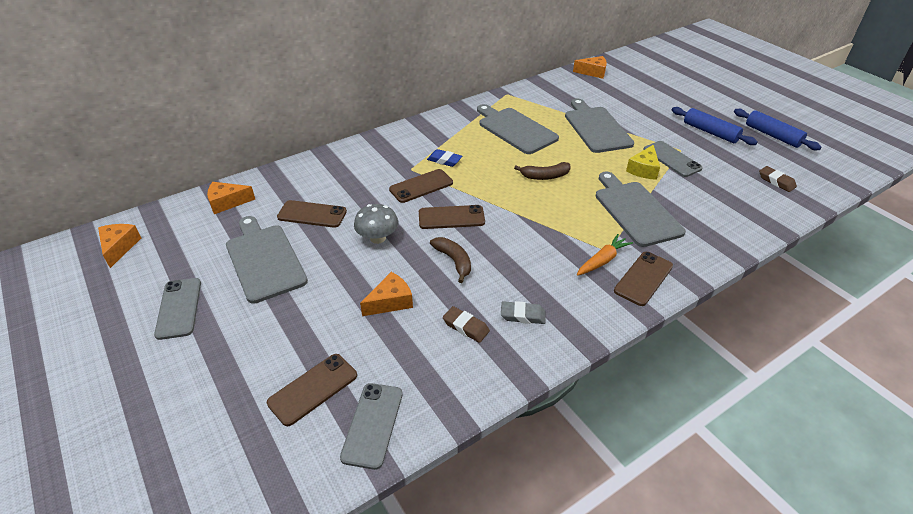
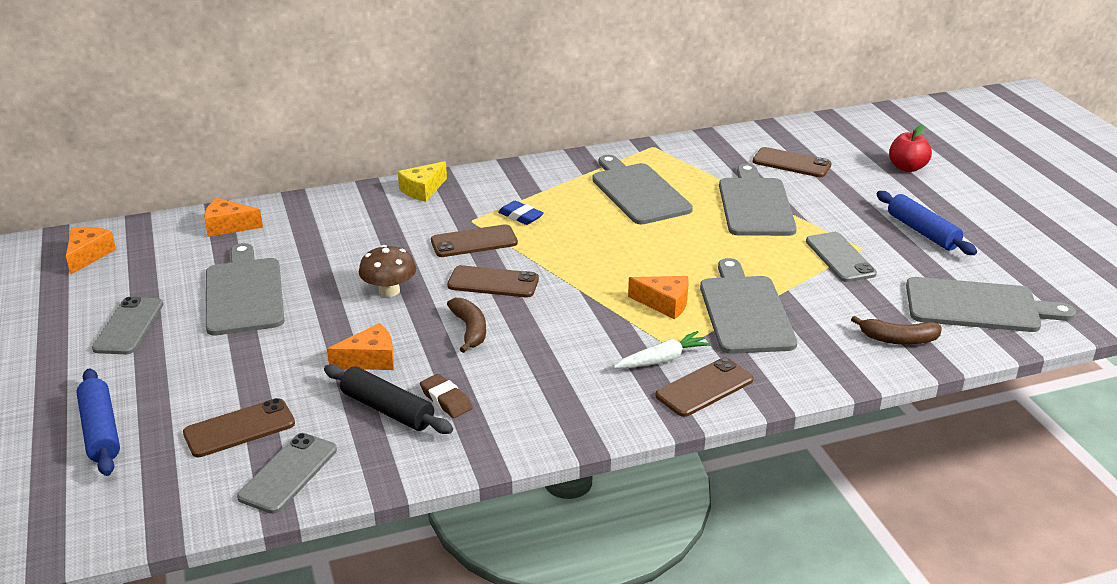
camera: 15 degrees right, 10 degrees down
(312, 214) = (322, 254): brown phone -> brown phone (791, 163)
(378, 238) = (389, 291): grey mushroom -> brown mushroom
(425, 345) = (387, 409): none -> black rolling pin
(522, 315) = (522, 400): grey eraser -> none
(545, 176) = (645, 253): brown banana -> brown banana (898, 339)
(593, 72) = (797, 133): orange cheese -> orange cheese (664, 304)
(602, 260) = (662, 359): orange carrot -> white carrot
(643, 169) = (790, 264): yellow cheese -> yellow cheese (422, 190)
(673, 88) = (907, 168): none -> red apple
(772, 135) = (1017, 248): blue rolling pin -> blue rolling pin (100, 431)
(776, 181) = (978, 306): brown eraser -> grey cutting board

